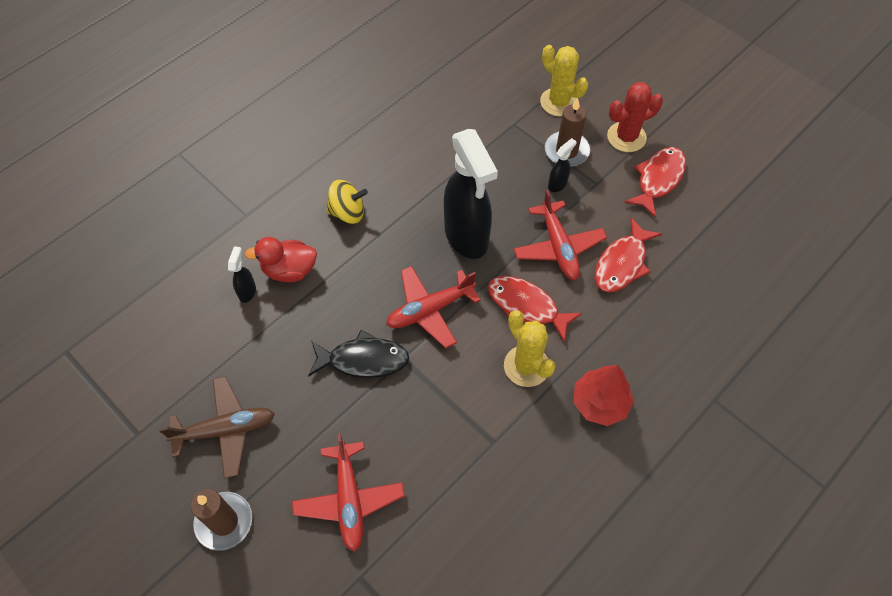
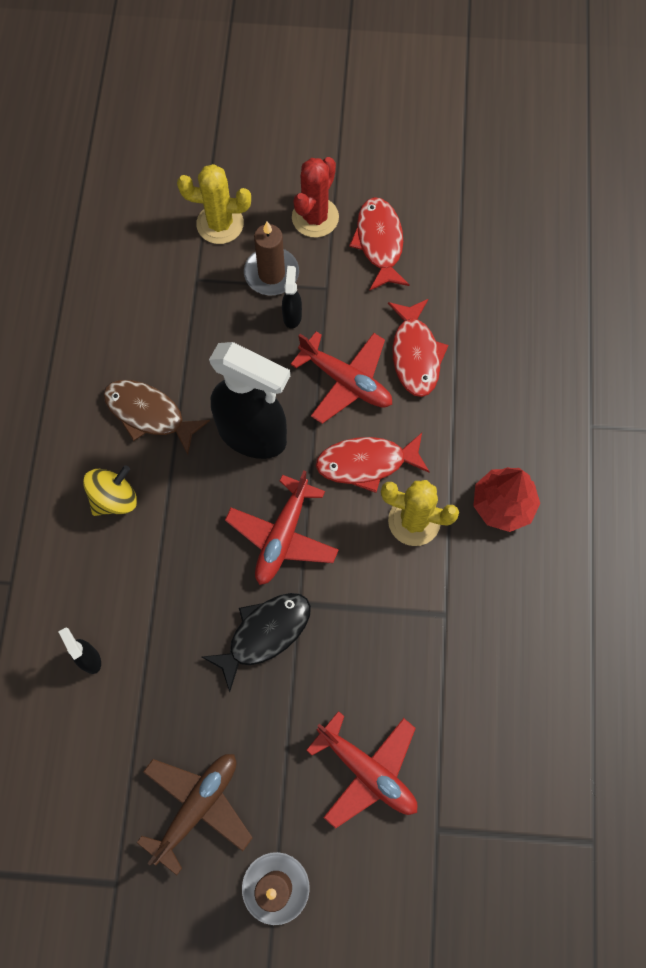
camera: 40 degrees left, 10 degrees up
(289, 270) = (111, 604): red duck -> none
(413, 180) = (149, 414): none -> brown fish

